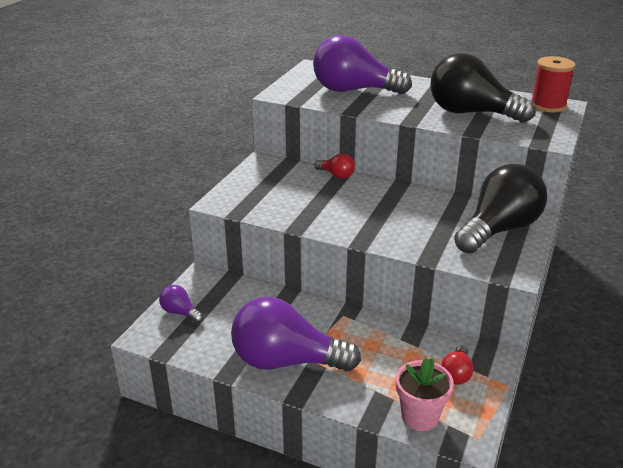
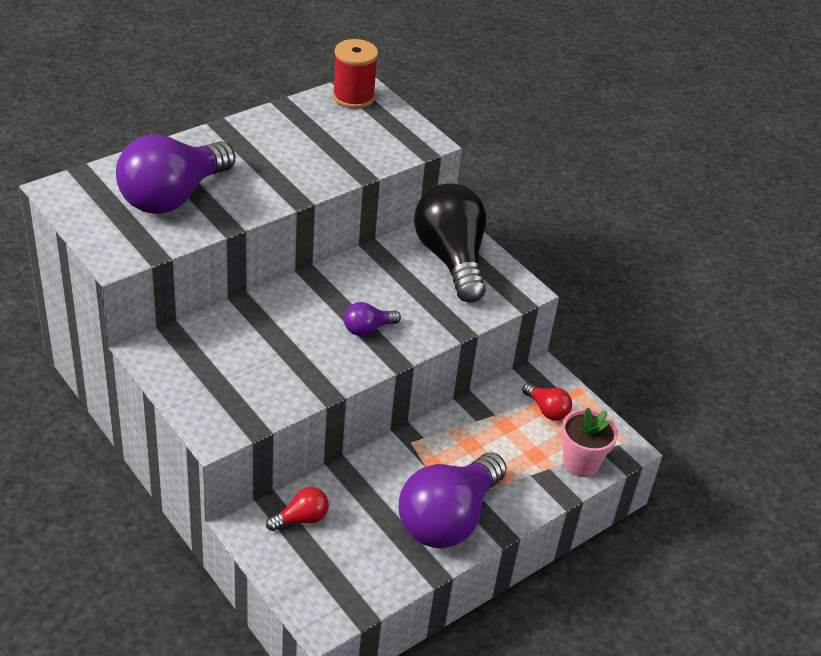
camera: 65 degrees left, 10 degrees up
(180, 312) = (302, 573): purple light bulb -> purple light bulb (367, 329)
(336, 175) = (244, 309): red light bulb -> red light bulb (301, 519)
(471, 113) = (320, 151): black light bulb -> none

